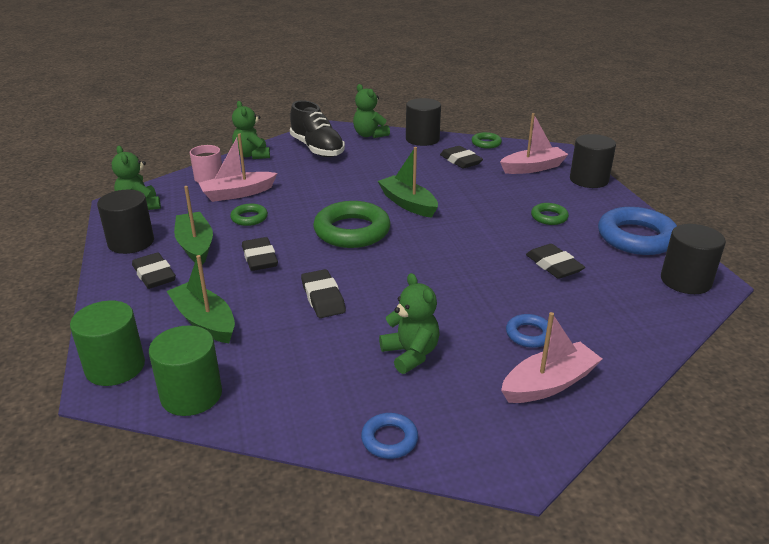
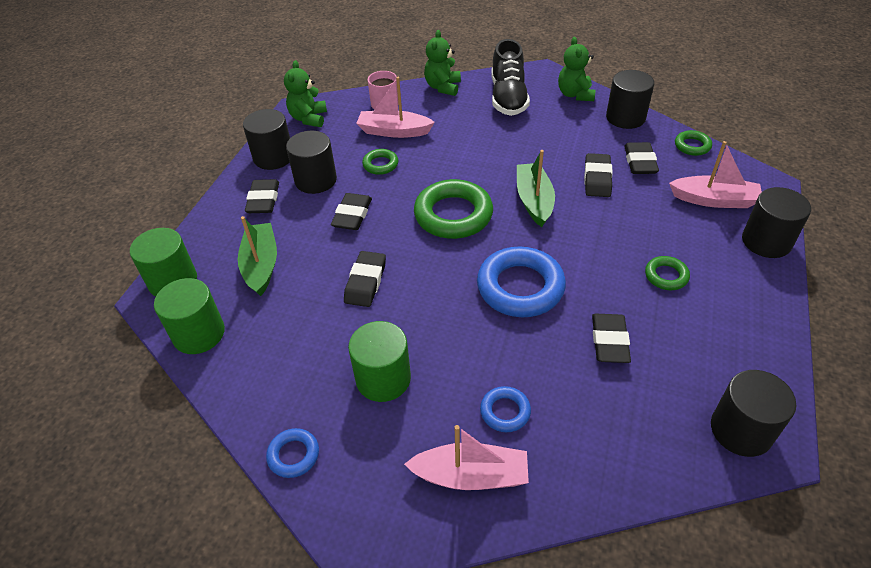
camera: 35 degrees right, 15 degrees up
(195, 246) = (316, 180): green boat -> black cylinder
(410, 354) = (383, 379): green teddy bear -> green cylinder
(441, 178) = (597, 179): none -> black eraser
(636, 237) = (742, 346): blue ring -> blue ring (520, 287)

